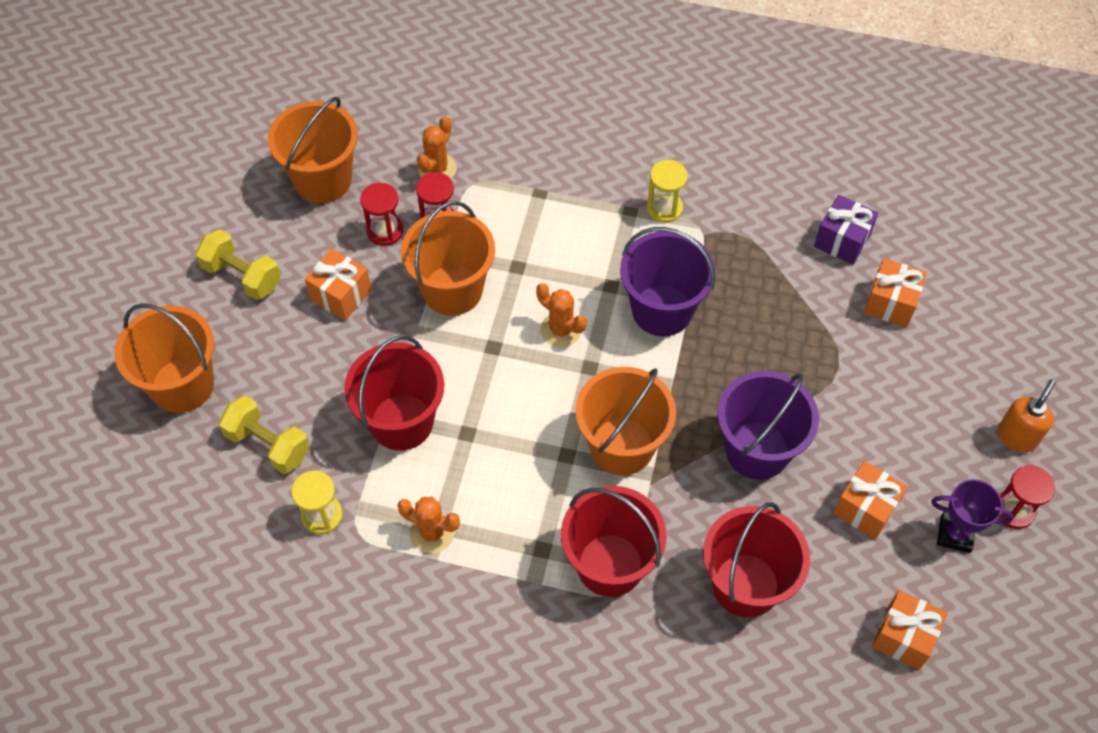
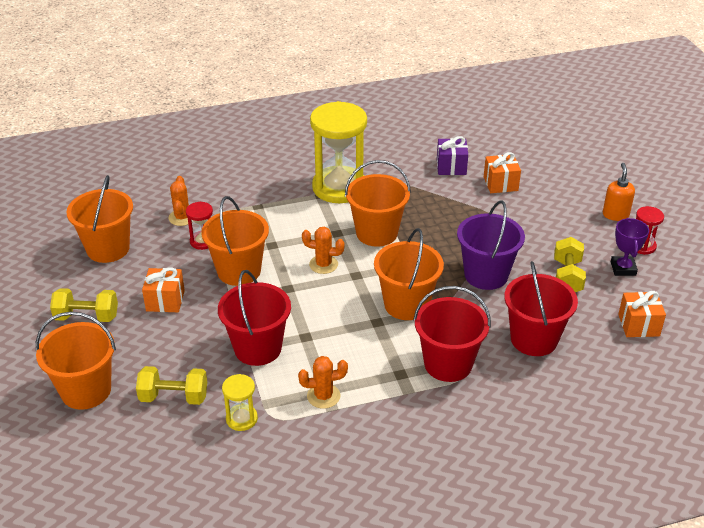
camera: 30 degrees left, 20 degrees down
(385, 231) = (171, 259): red hourglass -> none
(662, 310) = (376, 233): purple bucket -> orange bucket
(664, 208) = (339, 187): yellow hourglass -> yellow hourglass, size x2.21
(865, 508) = (567, 277): orange gift -> yellow dumbbell
(955, 534) = (623, 268): purple trophy -> purple trophy turned 75 degrees counterclockwise

